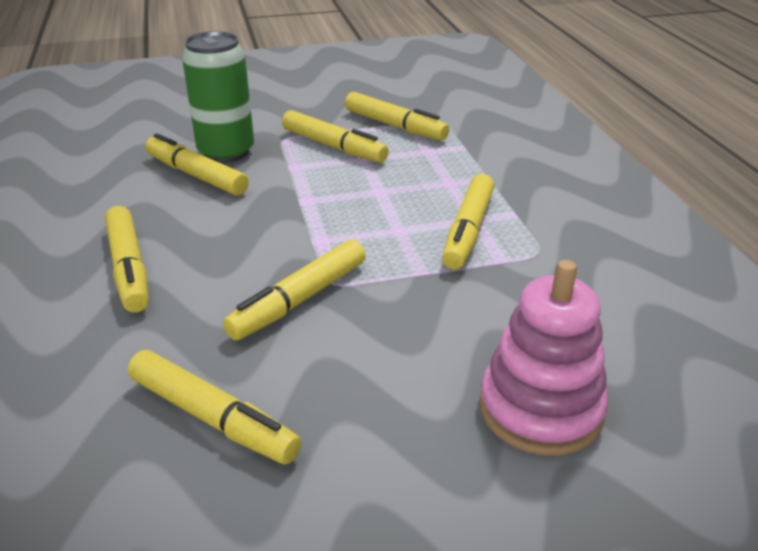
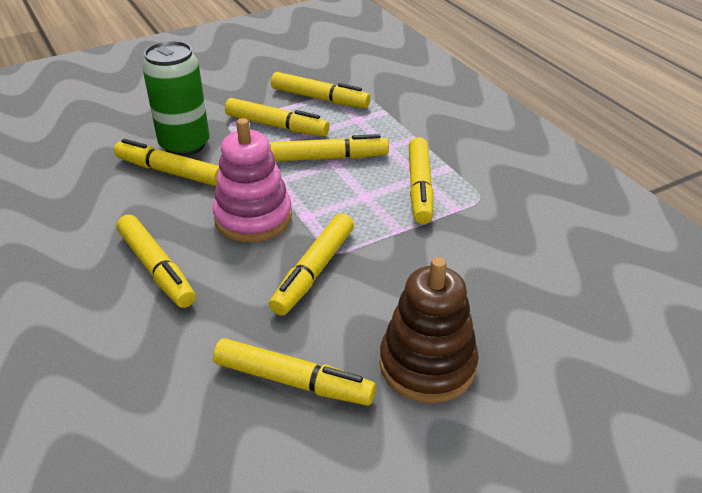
camera: 15 degrees left, 5 degrees up
(376, 185) = (329, 158): none -> yellow marker
(385, 432) = (427, 365): none -> brown stacking toy
(540, 409) = (529, 324): pink stacking toy -> pink stacking toy (253, 218)

